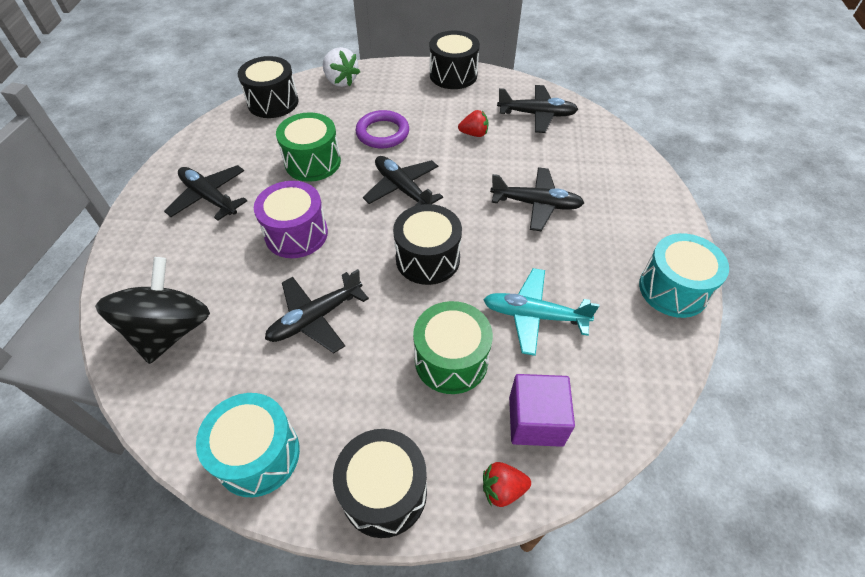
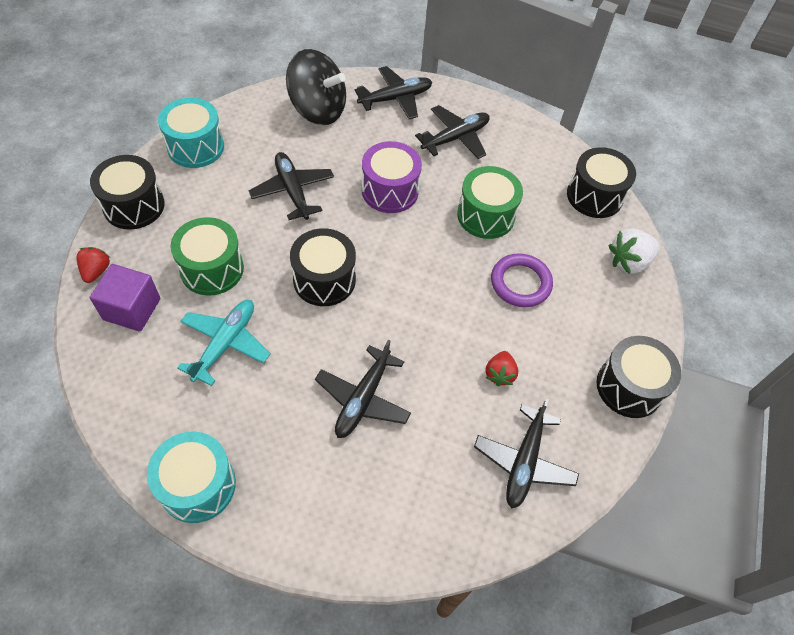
camera: 100 degrees right, 5 degrees up
(402, 189) = (424, 281): black plane -> black plane (395, 98)

